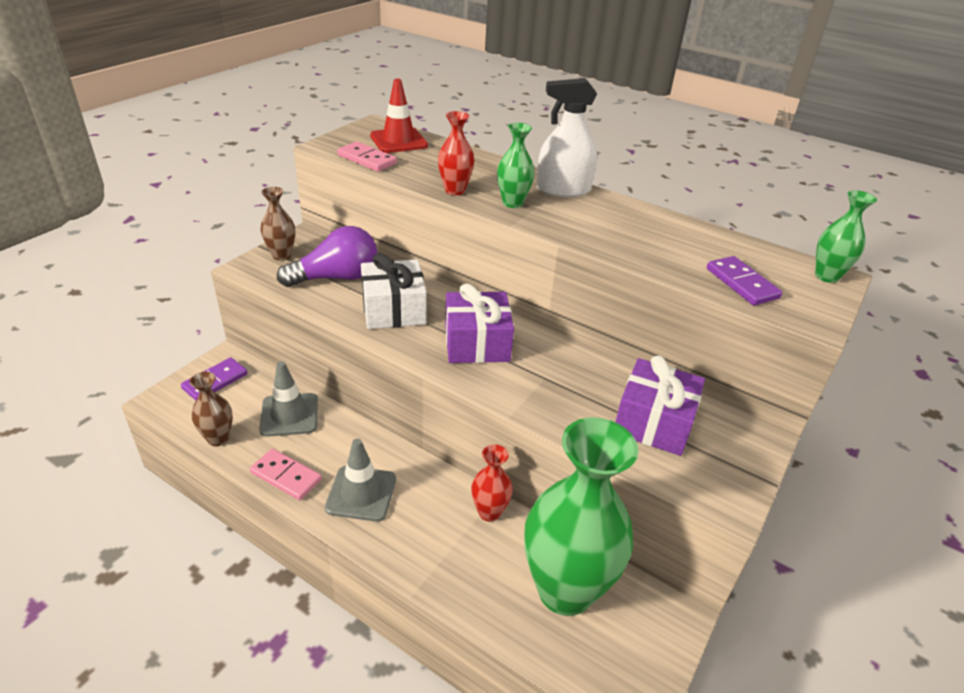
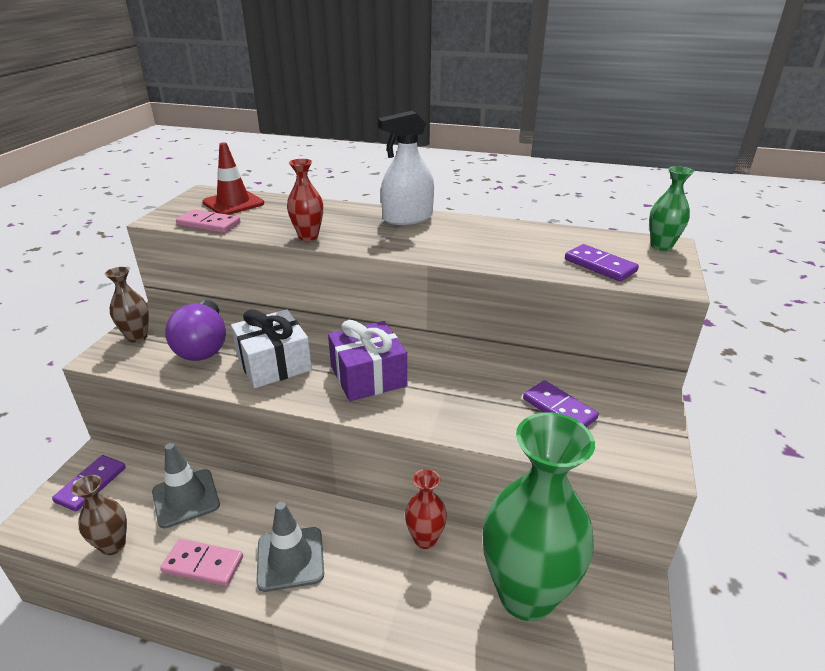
camera: 15 degrees left, 5 degrees down
(336, 277) = (203, 346): purple light bulb -> purple light bulb turned 120 degrees clockwise
(512, 203) = (368, 237): green vase -> none
(653, 422) = (559, 409): purple gift -> purple domino

